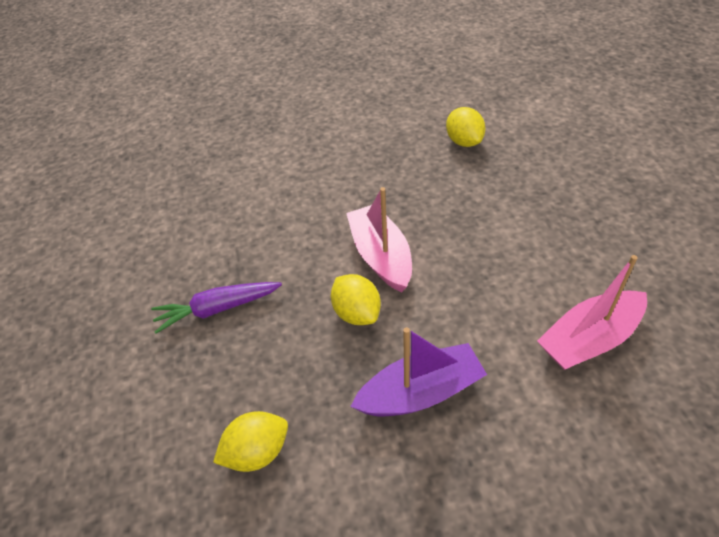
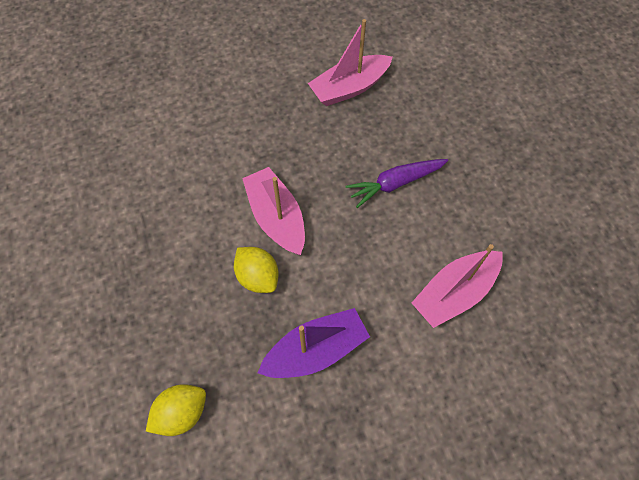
camera: 10 degrees left, 15 degrees up
(217, 309) = (131, 279): purple carrot -> purple carrot (395, 183)
(464, 141) = (349, 88): yellow lemon -> pink boat

